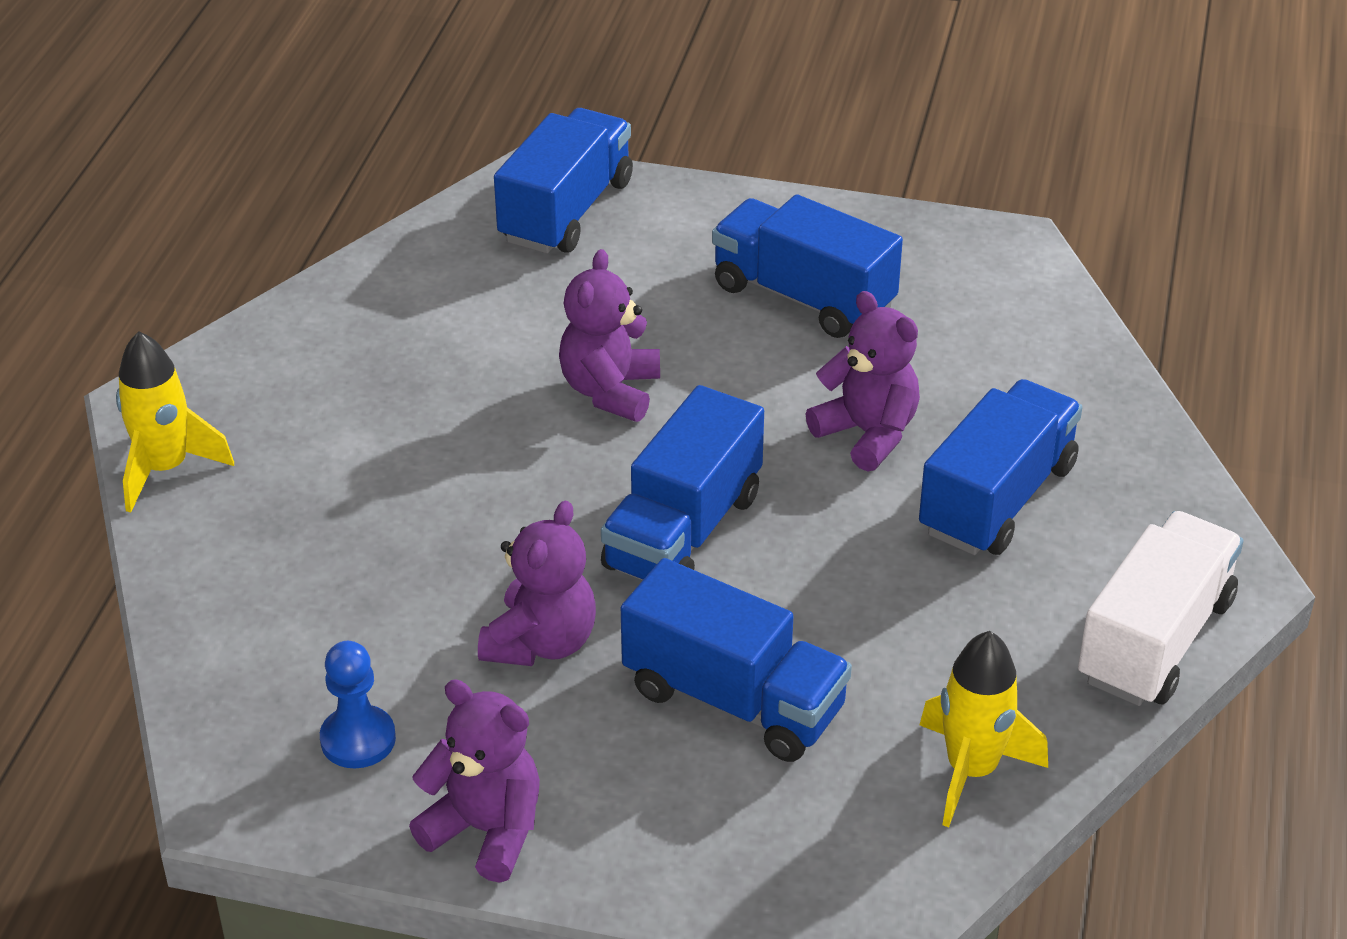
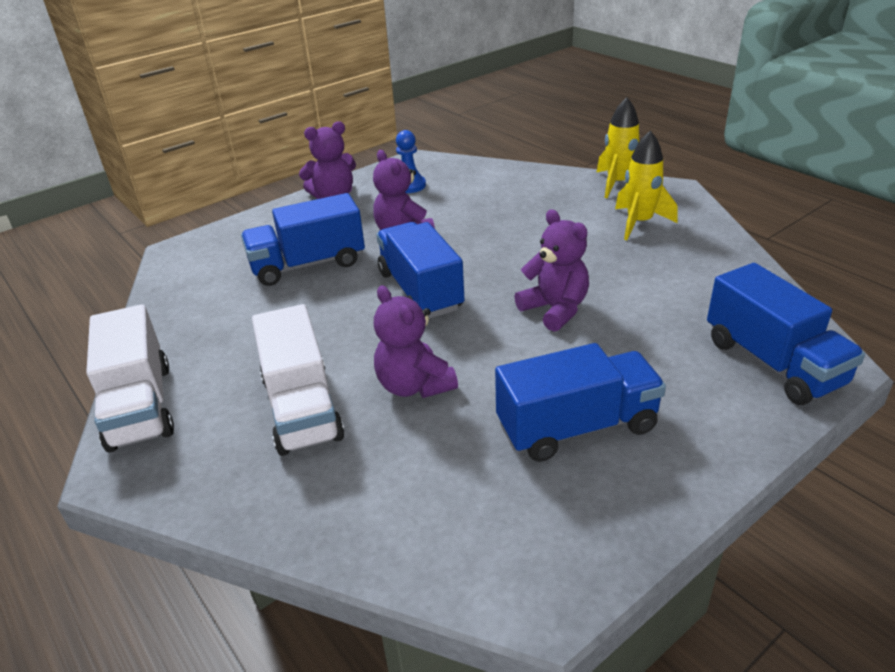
camera: 130 degrees right, 5 degrees down
(867, 434) = (414, 385): purple teddy bear -> purple teddy bear turned 60 degrees clockwise
(971, 771) = (182, 306): yellow rocket -> yellow rocket (639, 223)
(997, 499) = (302, 408): blue truck -> white truck

